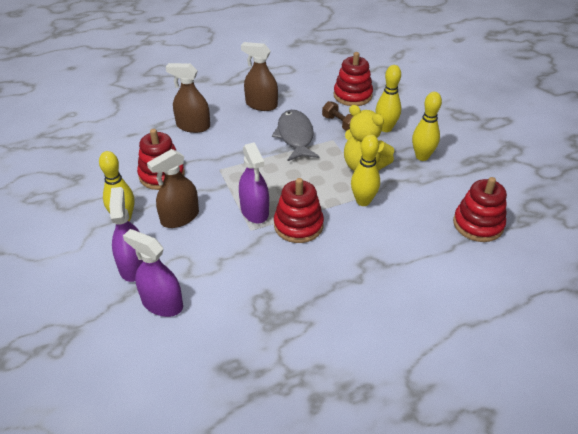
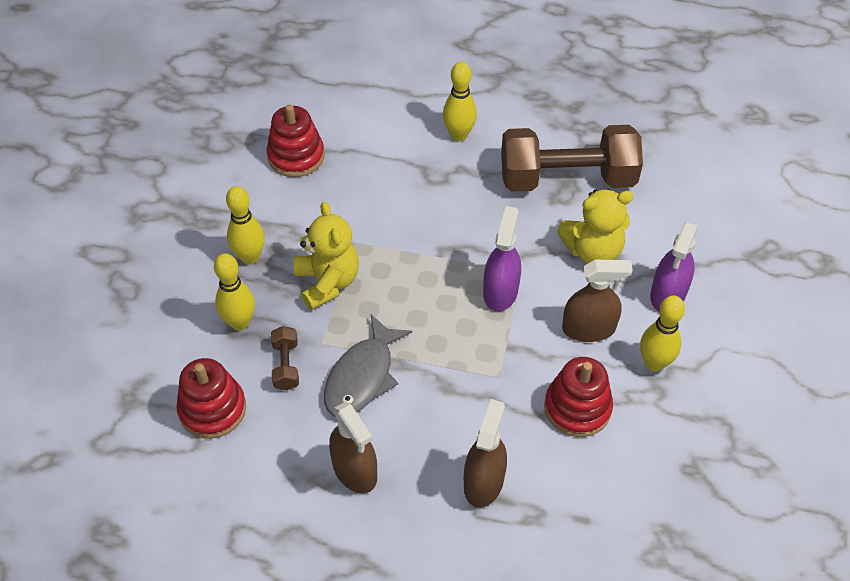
camera: 145 degrees left, 10 degrees up
(162, 303) = (656, 240): purple spray bottle -> none
(193, 126) = (483, 482): brown spray bottle -> brown spray bottle turned 120 degrees counterclockwise
(208, 269) = (592, 251): none -> yellow teddy bear
(268, 317) = (567, 179): none -> brown dumbbell
(298, 225) = (468, 249): red stacking toy -> none
(363, 201) = (376, 239): yellow bowling pin -> yellow bowling pin (458, 135)

